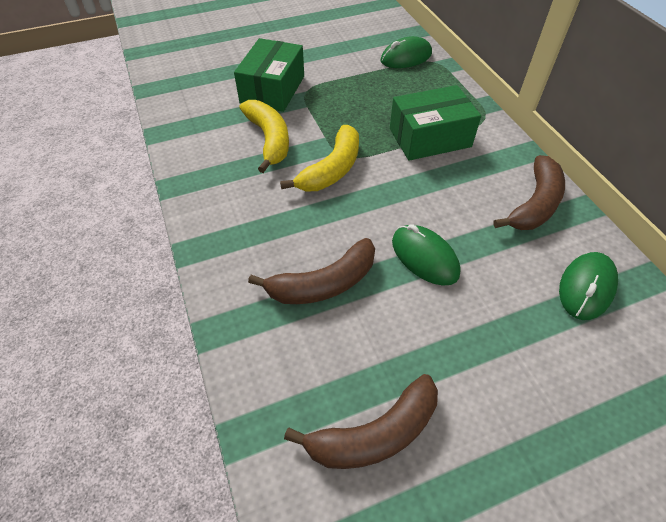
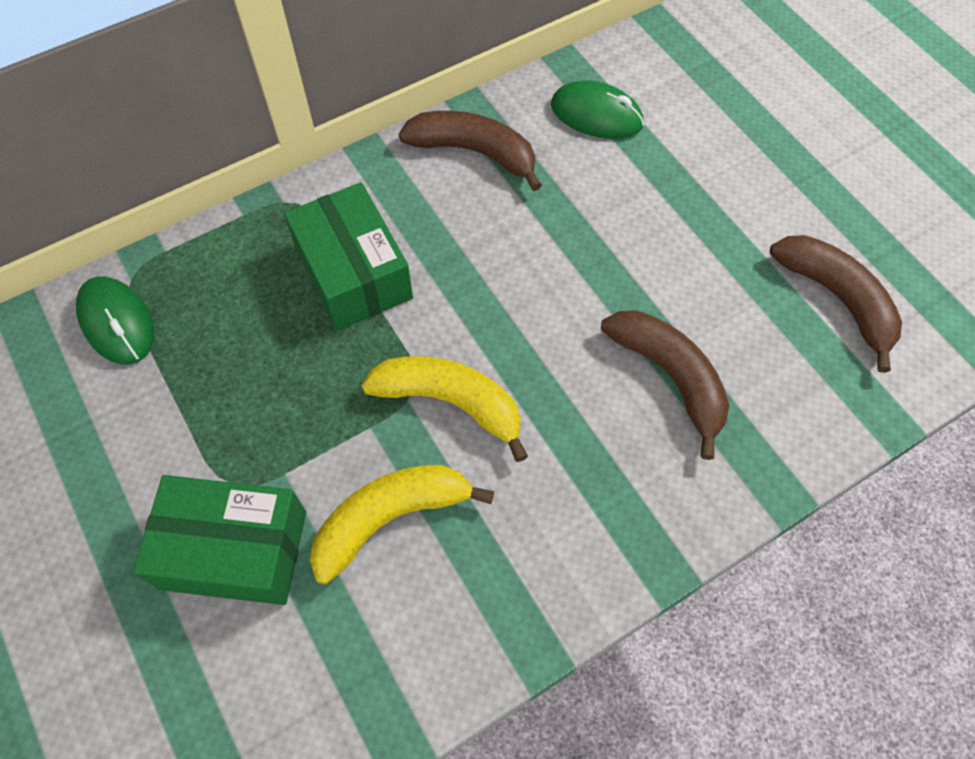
camera: 100 degrees left, 10 degrees up
(424, 257) = (595, 268): green mouse -> none

